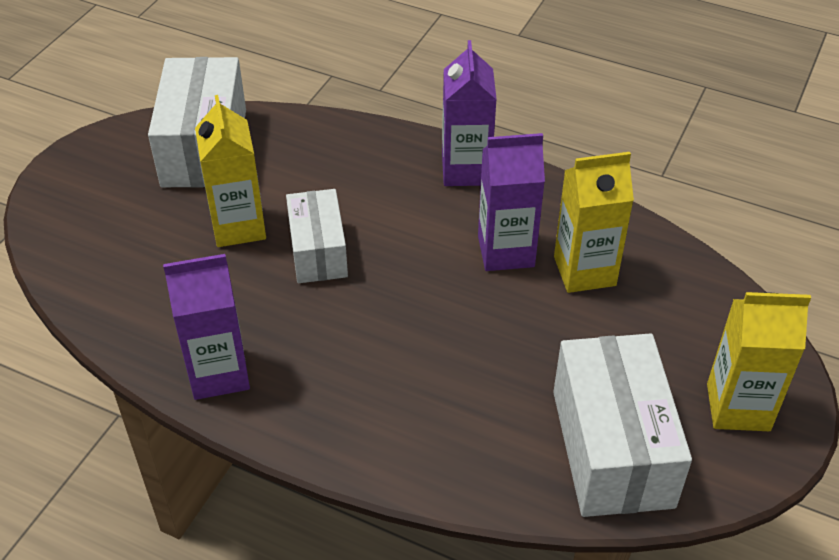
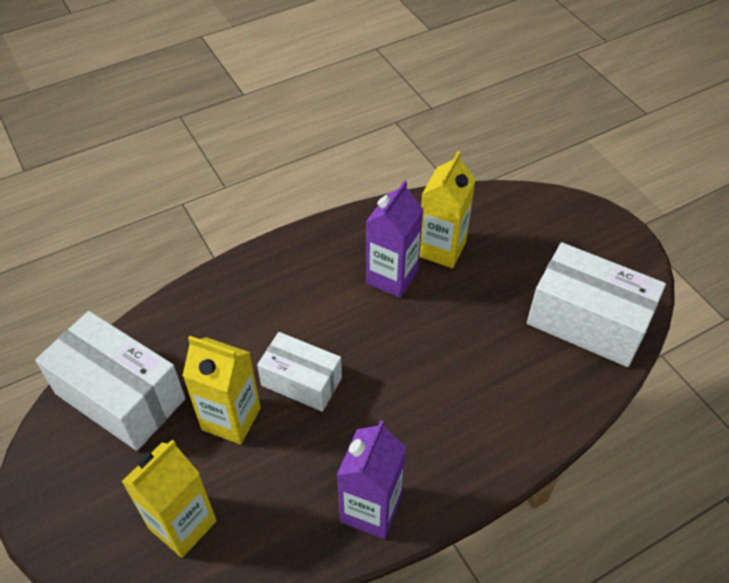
camera: 55 degrees left, 5 degrees up
(466, 170) = (299, 253): purple carton -> none
(738, 407) = (596, 247): yellow carton -> yellow carton (182, 524)

